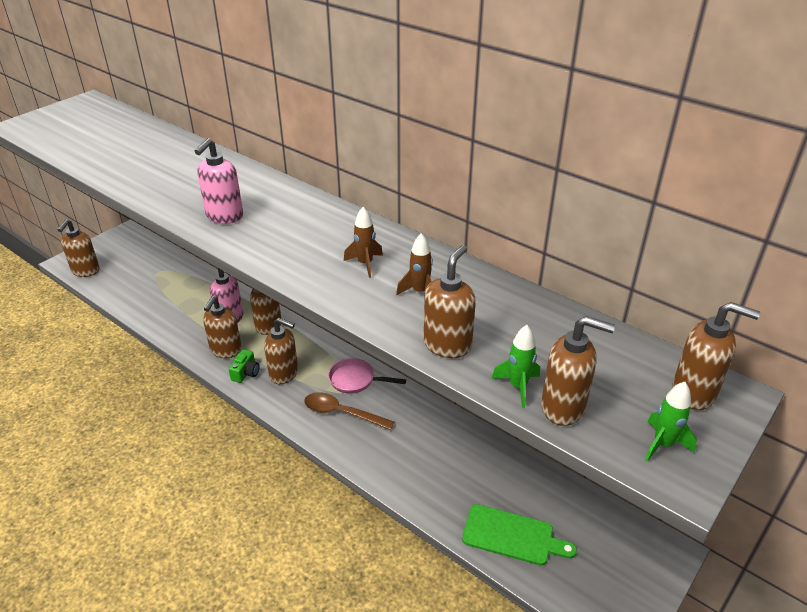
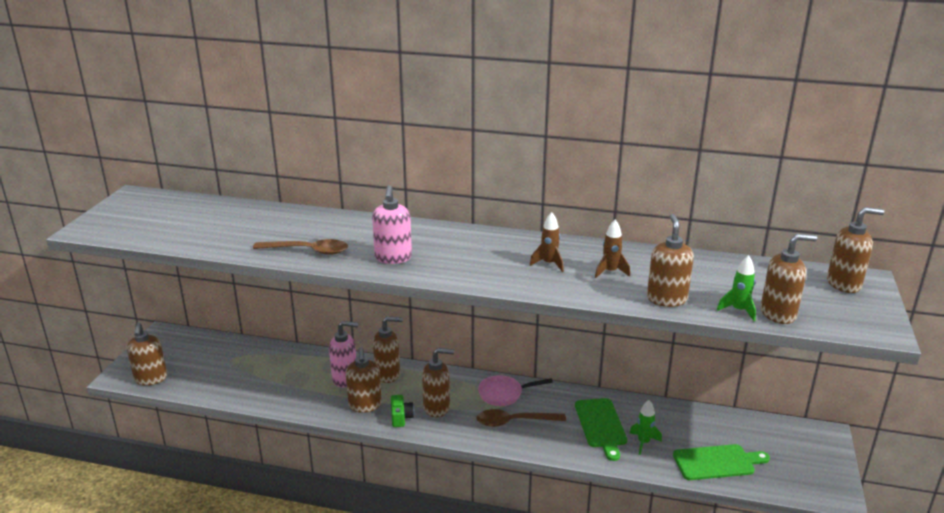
camera: 25 degrees left, 10 degrees down
(160, 189) = (308, 251): none -> brown spoon
(422, 447) = (601, 425): none -> green cutting board
(662, 444) = (854, 317): green rocket -> green rocket (643, 442)

